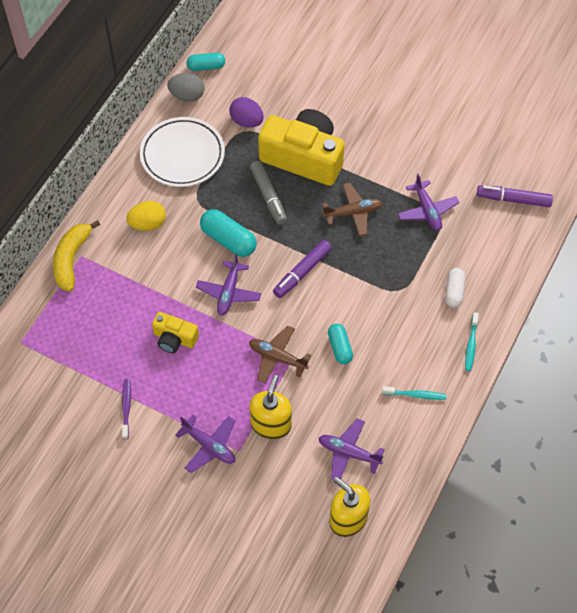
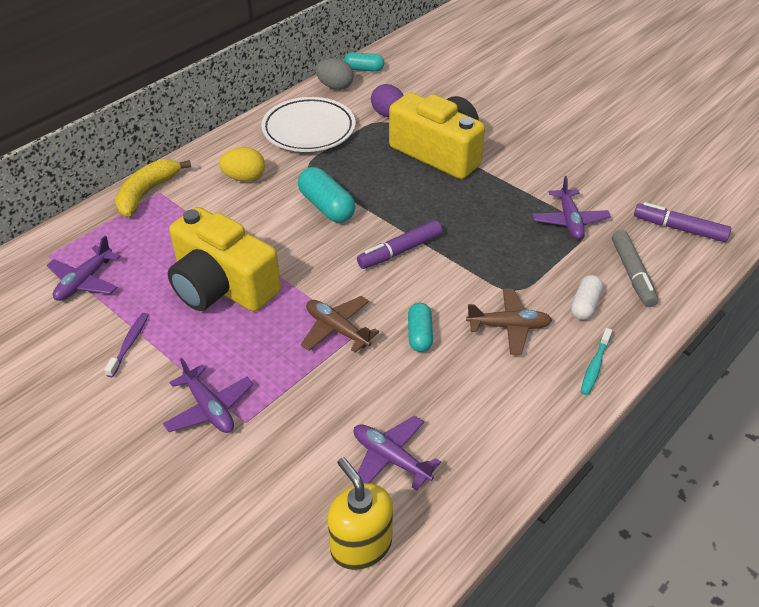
camera: 15 degrees right, 15 degrees down
(174, 338) = (222, 286): yellow camera -> yellow camera, size x2.01
(229, 292) = (306, 254): purple plane -> purple plane (84, 281)
(268, 196) = (387, 177): grey marker -> grey marker (632, 274)
(271, 424) = (299, 401): yellow soap dispenser -> none
(353, 213) = (479, 208): brown plane -> brown plane (509, 326)
(415, 395) = (504, 408): turquoise toothbrush -> none

